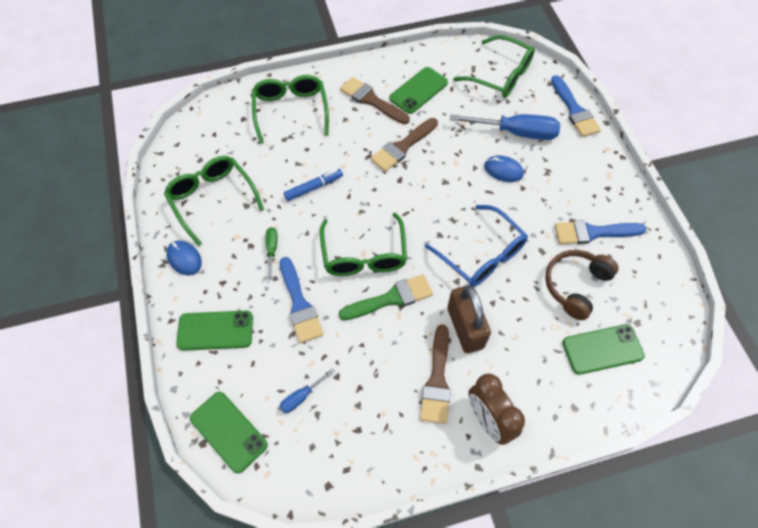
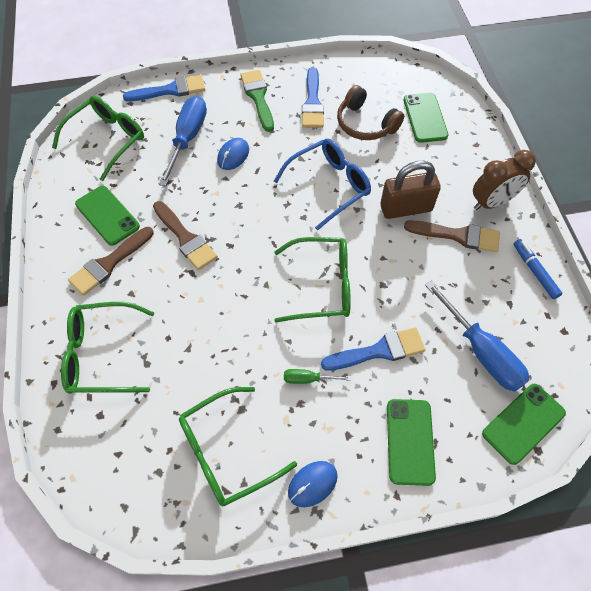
camera: 85 degrees left, 0 degrees up
(301, 397) = (481, 351): blue screwdriver -> blue screwdriver, size x2.08
(314, 187) = (227, 331): blue marker -> blue marker (534, 271)
(391, 298) = (374, 265): green brush -> green brush (258, 97)

